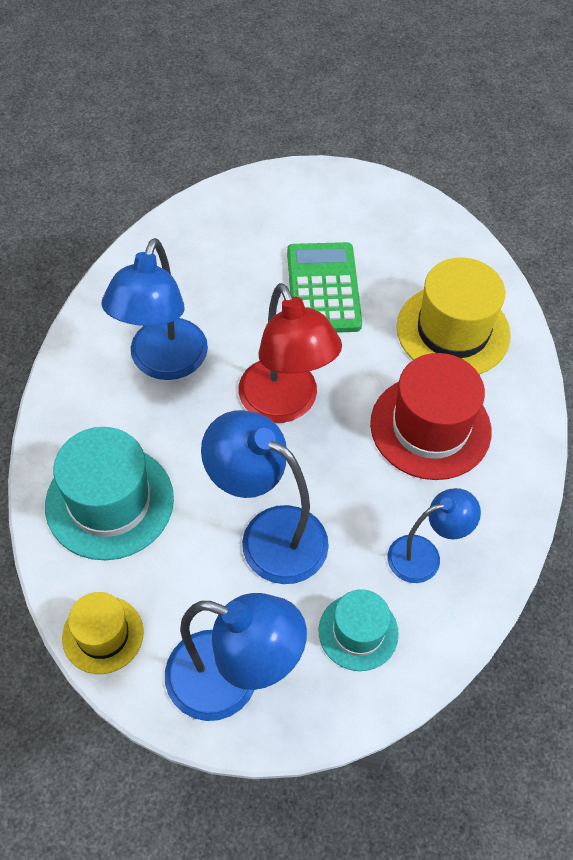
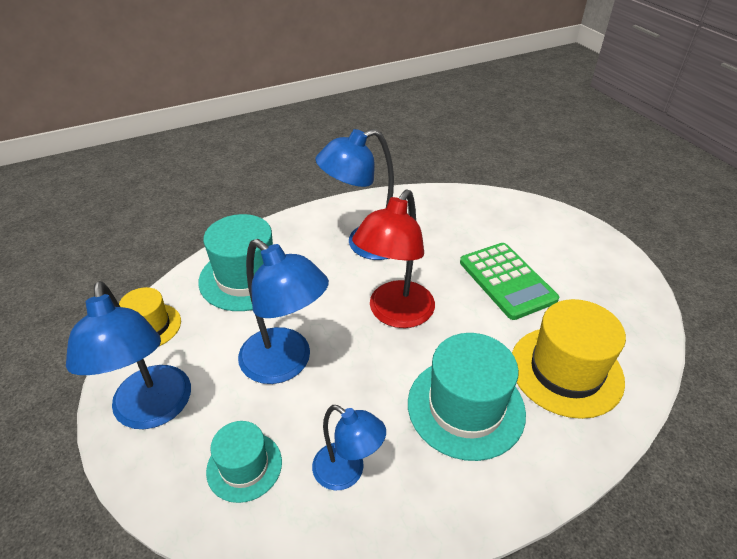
camera: 55 degrees right, 15 degrees down
(268, 534) = (285, 364): blue lamp -> blue lamp turned 135 degrees clockwise
(323, 289) = (507, 281): green calculator -> green calculator turned 105 degrees clockwise
(430, 427) = (465, 407): red hat -> turquoise hat

